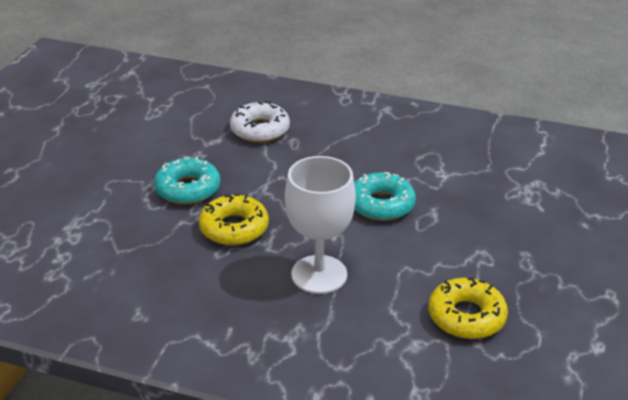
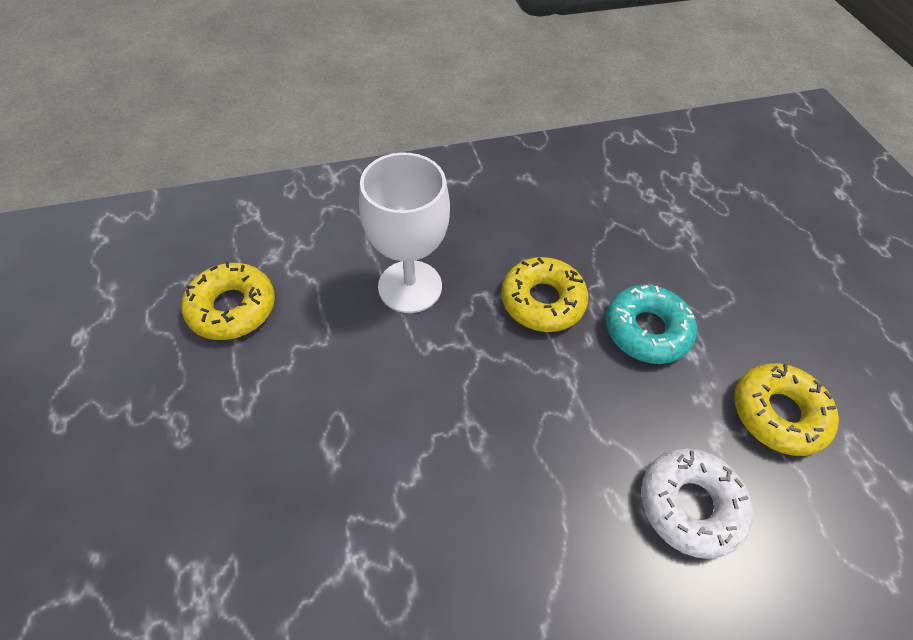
camera: 145 degrees right, 20 degrees up
(170, 135) = (777, 413): none -> yellow donut
(381, 204) = (408, 432): turquoise donut -> none

